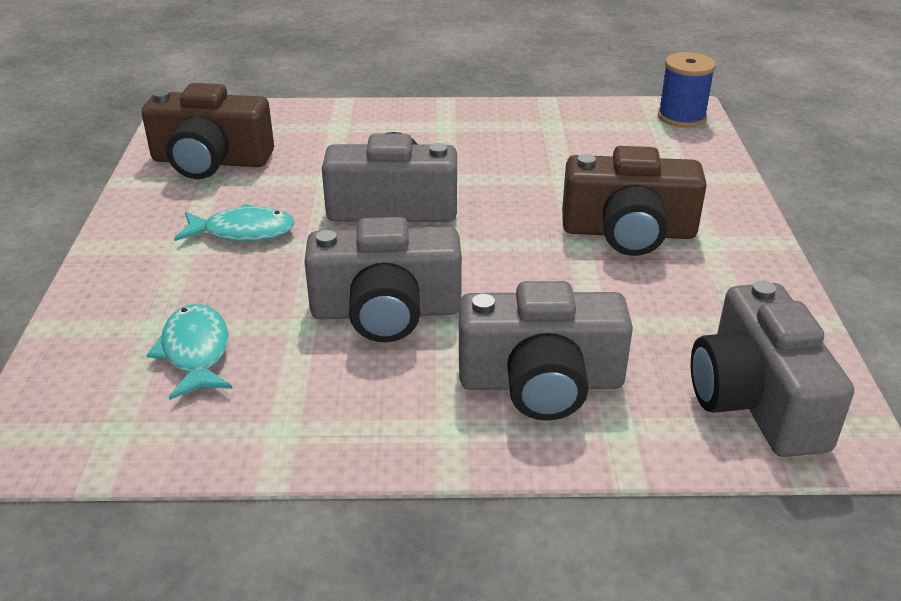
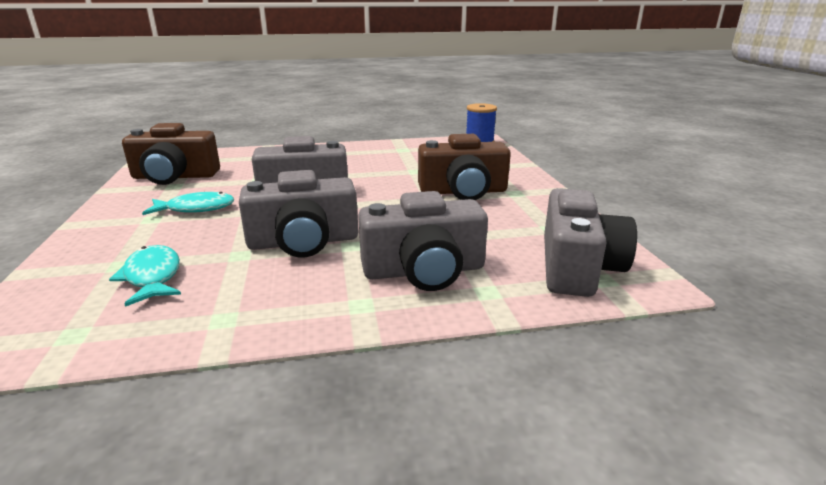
camera: 10 degrees left, 10 degrees down
(756, 400) = (577, 266): grey camera -> grey camera turned 150 degrees counterclockwise

